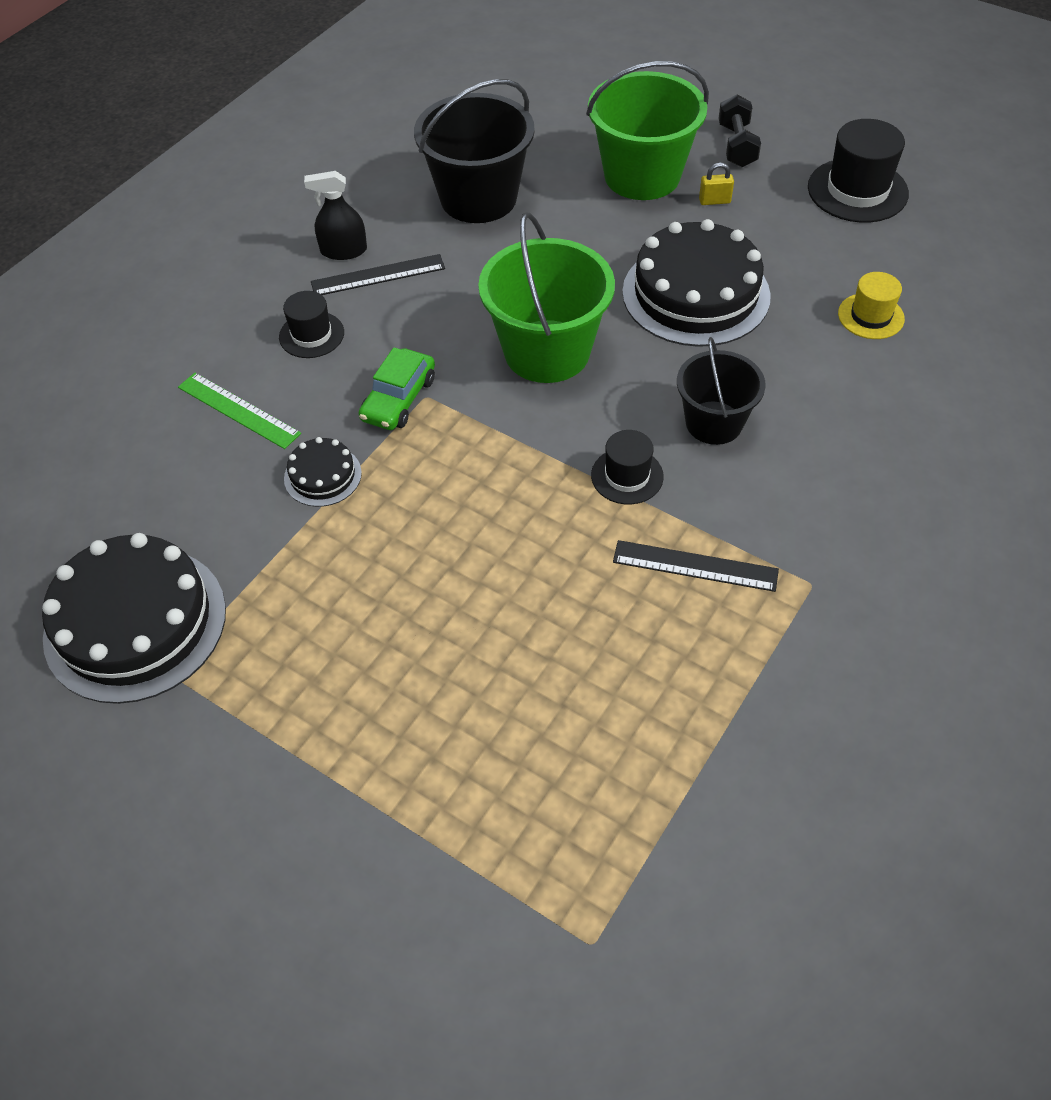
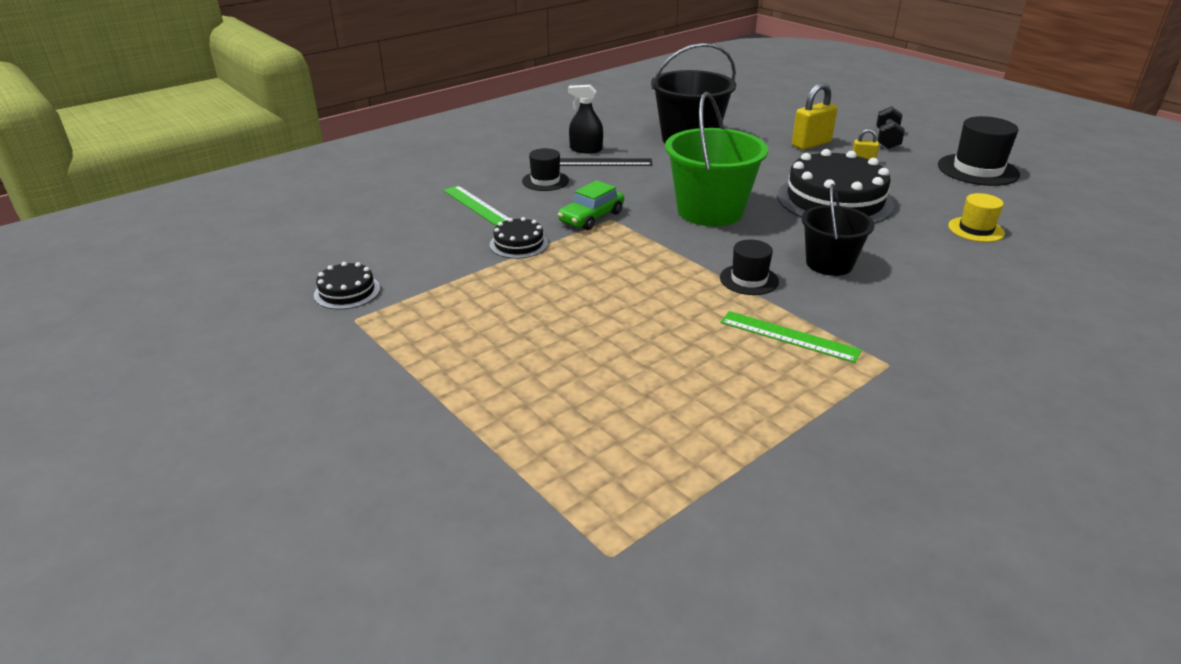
camera: 15 degrees right, 20 degrees down
(135, 623) = (347, 291): black cake -> black cake, size x0.47
(642, 176) = (811, 144): green bucket -> yellow padlock
(695, 566) = (789, 336): black ruler -> green ruler

